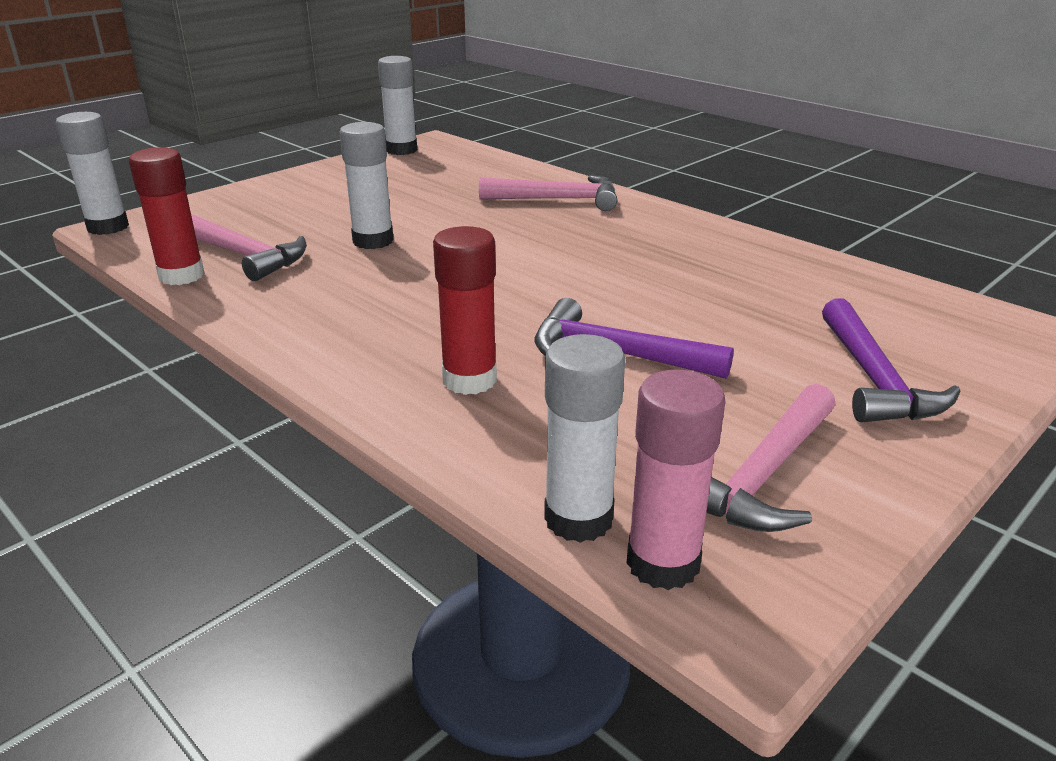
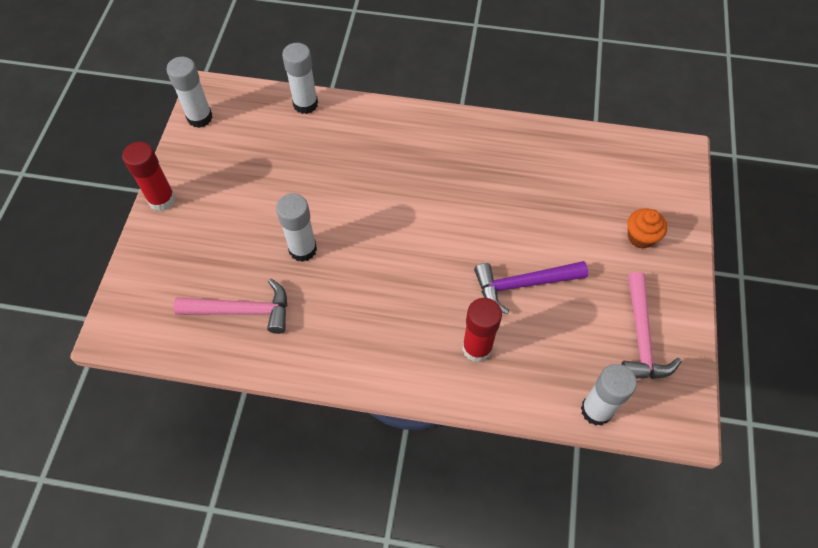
camera: 35 degrees left, 30 degrees up
(108, 227) = (110, 333): white glue stick -> white glue stick (305, 104)
(181, 275) = (229, 354): red glue stick -> red glue stick (162, 200)
(558, 200) = (367, 136): pink hammer -> none
(663, 563) = (642, 414): pink glue stick -> none
(874, 379) = (640, 237): purple hammer -> orange cupcake

